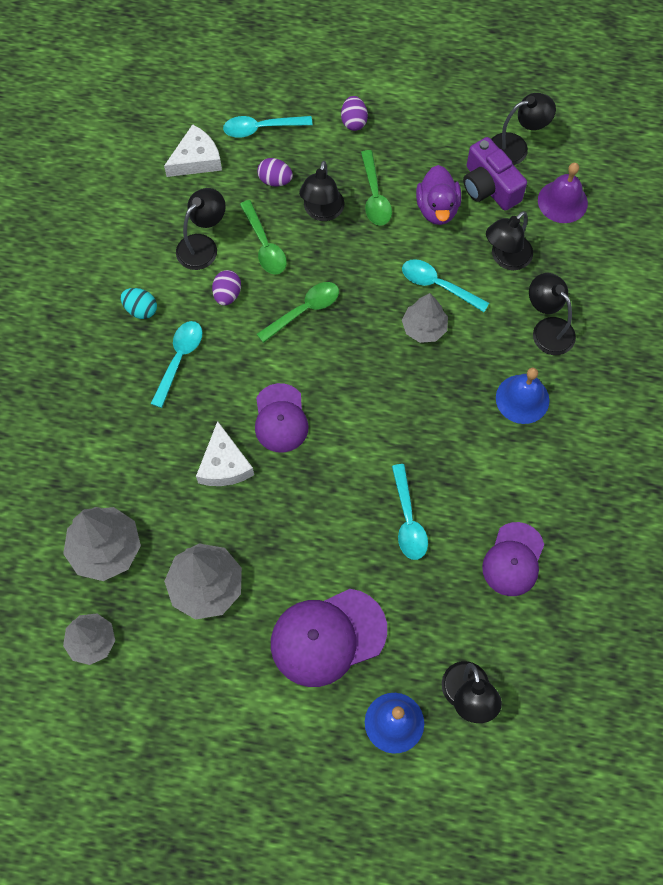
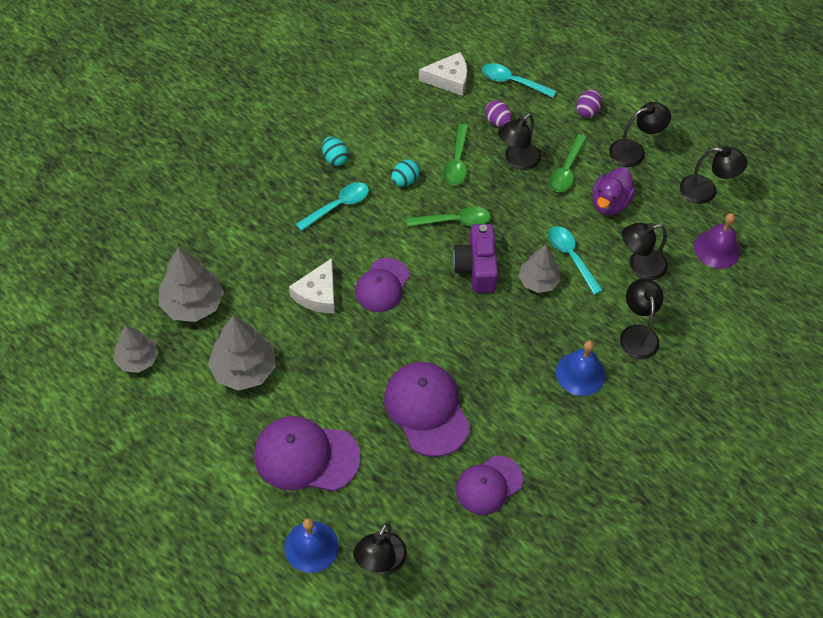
camera: 30 degrees right, 10 degrees down
(203, 245) = (411, 139): black lamp -> black lamp (634, 151)
(227, 294) = (405, 181): purple egg -> turquoise egg
(408, 520) = (427, 409): turquoise spoon -> purple cap
(489, 187) = (663, 208): purple camera -> purple camera (476, 267)

